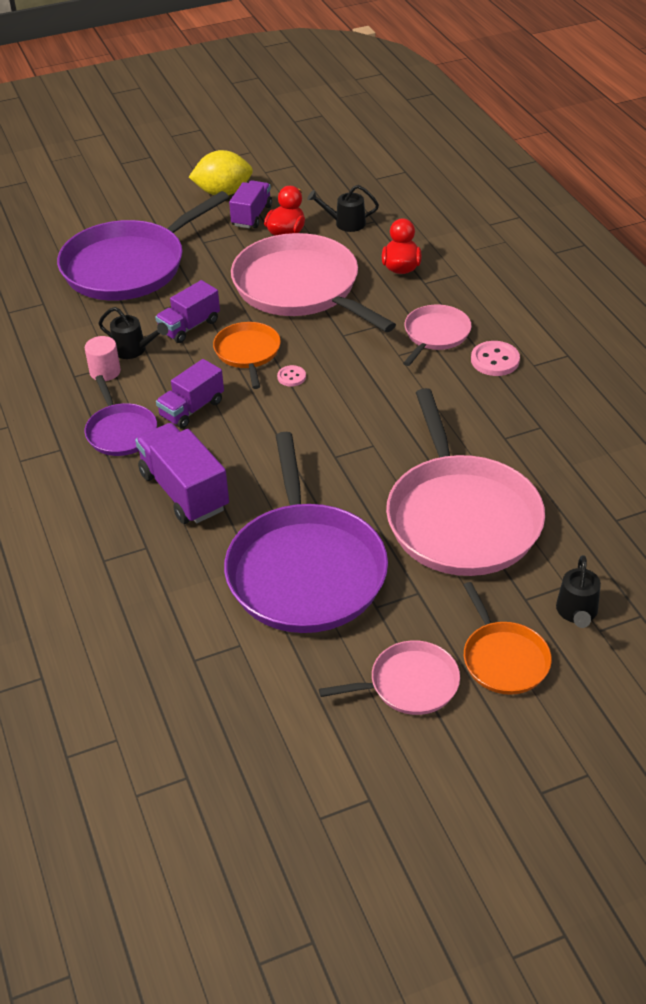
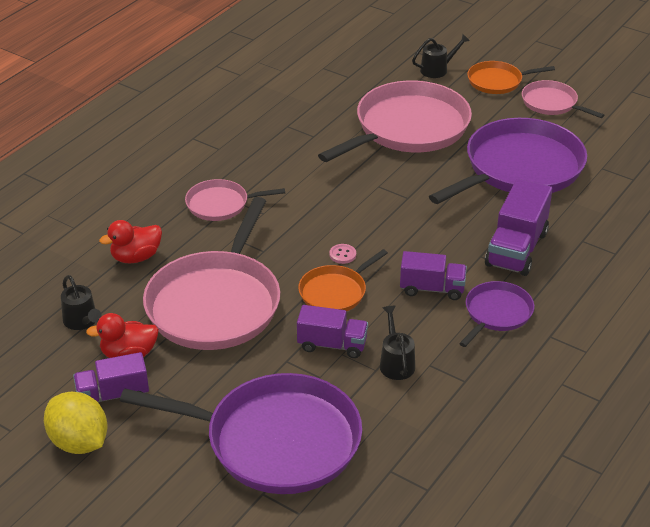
camera: 125 degrees left, 5 degrees down
(105, 371) = (440, 364): pink cylinder -> none
(495, 360) = (229, 166): pink button -> none
(503, 659) = (497, 81): orange pan -> orange pan turned 135 degrees counterclockwise

